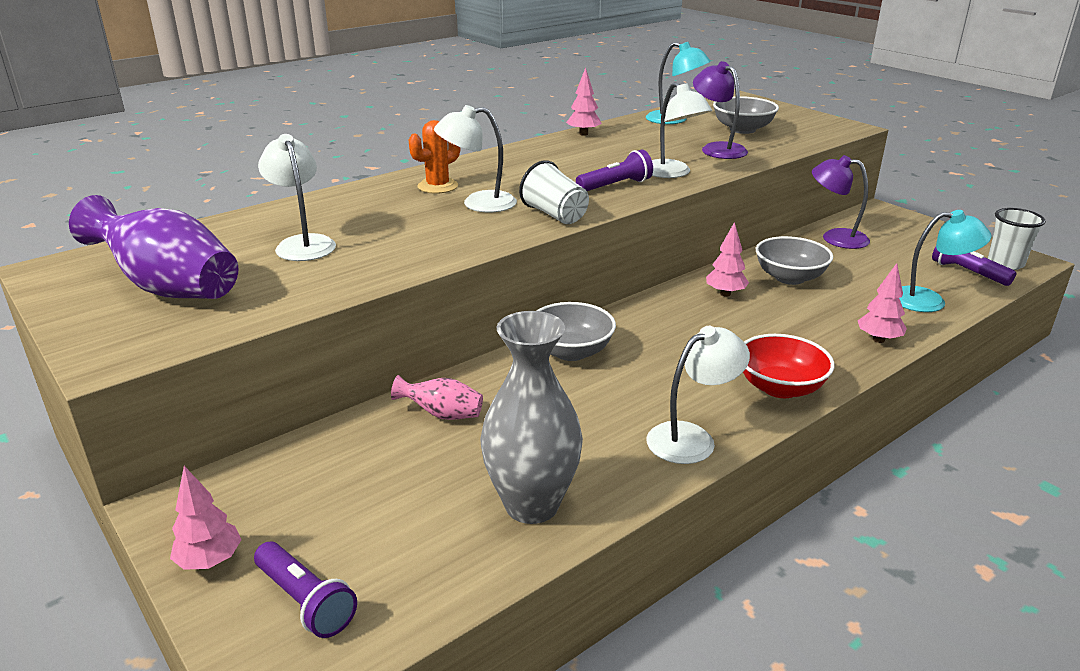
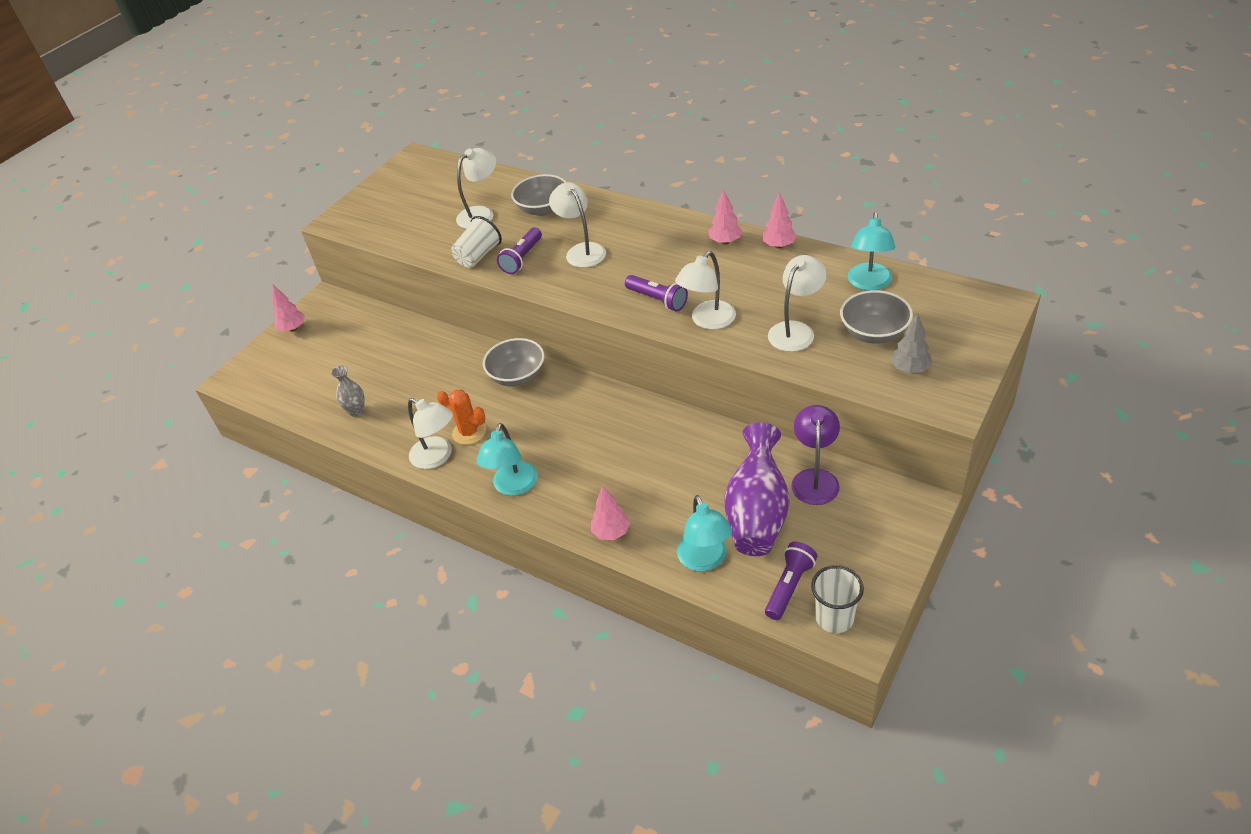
camera: 75 degrees right, 15 degrees up
(169, 288) = (408, 200): purple vase -> purple vase (757, 513)
(305, 601) = (275, 366): purple flashlight -> purple flashlight (522, 258)
(437, 186) = (603, 222): orange cactus -> orange cactus (469, 432)
(442, 414) = (426, 350): pink vase -> none
(531, 505) = (356, 411): grey vase -> grey vase, size x0.49
(555, 215) = (579, 290): white cup -> white cup (478, 256)
(717, 149) = (796, 330): purple lamp -> white lamp
(725, 294) = (646, 429): pink tree -> pink tree (725, 242)
(780, 387) = (513, 486): red bowl -> turquoise lamp
(789, 277) = (700, 461): grey bowl -> grey bowl (543, 209)
(797, 129) = (910, 369): none -> grey tree

